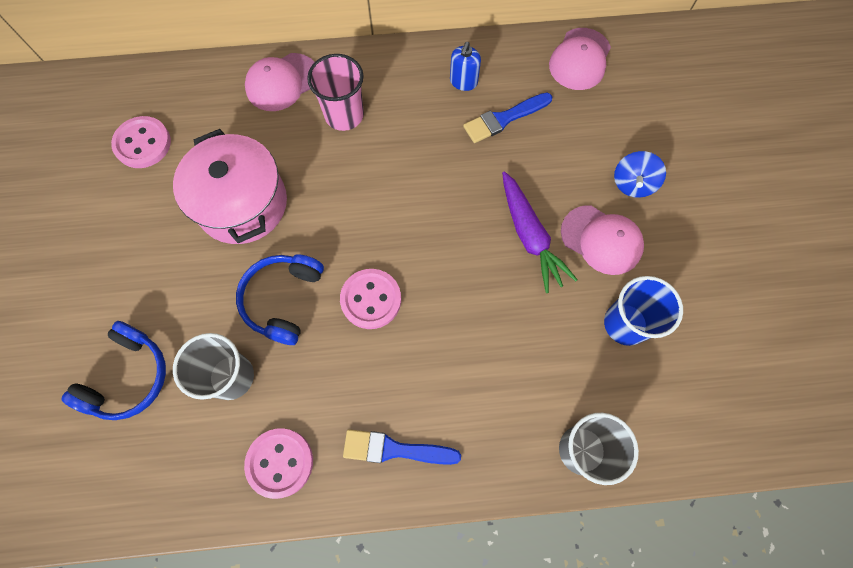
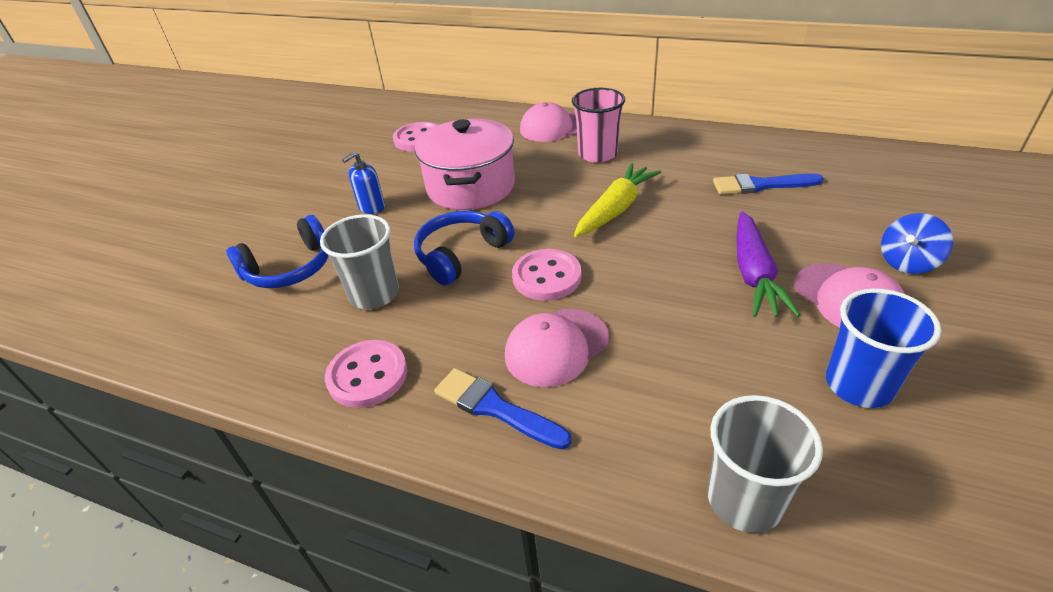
camera: 30 degrees right, 30 degrees down
(393, 192) = (616, 209): none -> yellow carrot
(463, 82) = (727, 155): blue soap dispenser -> blue soap dispenser (371, 207)
(579, 59) = (866, 162): pink cap -> pink cap (556, 347)

